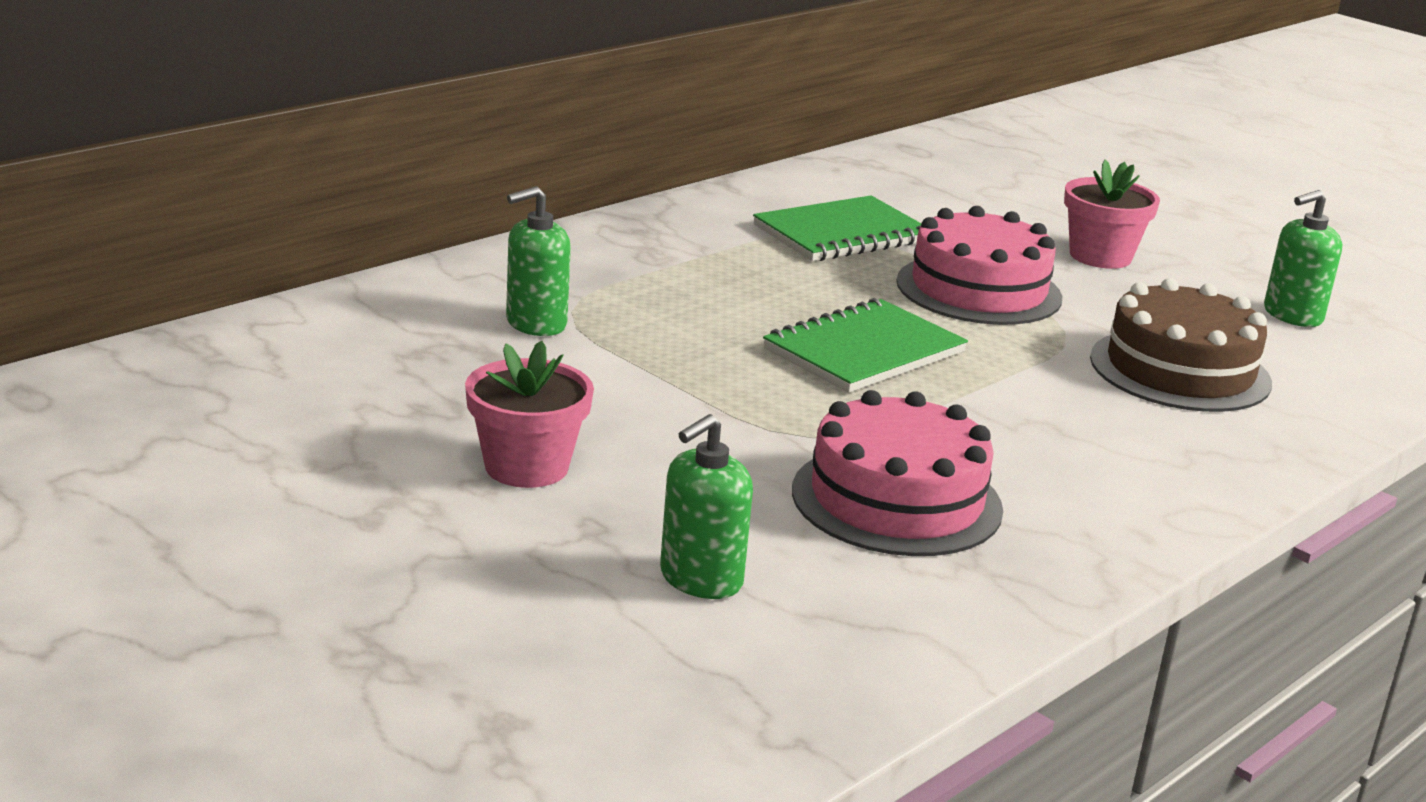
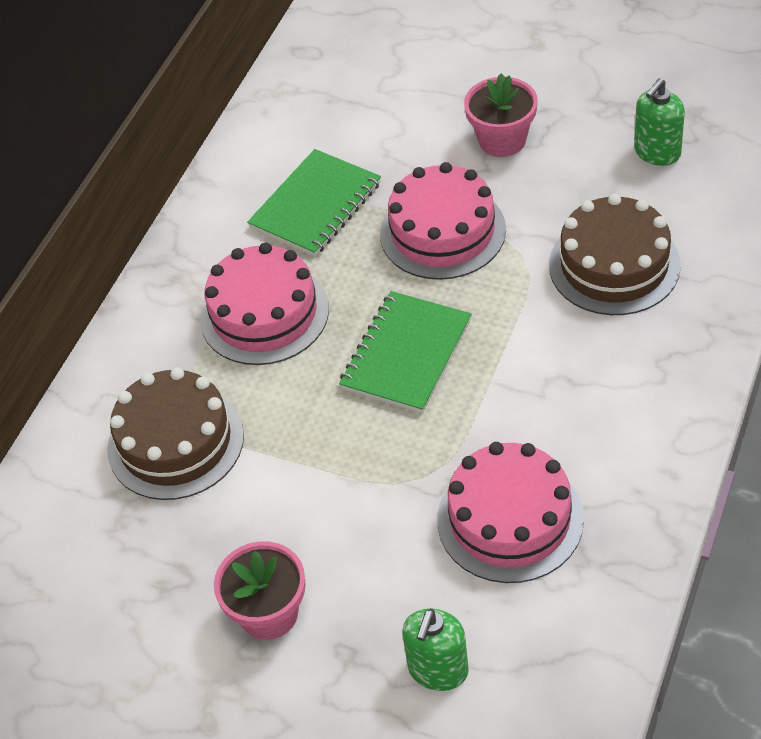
camera: 15 degrees left, 25 degrees up
(535, 323) = (175, 442): green soap dispenser -> brown cake
(719, 278) = (264, 313): none -> pink cake

